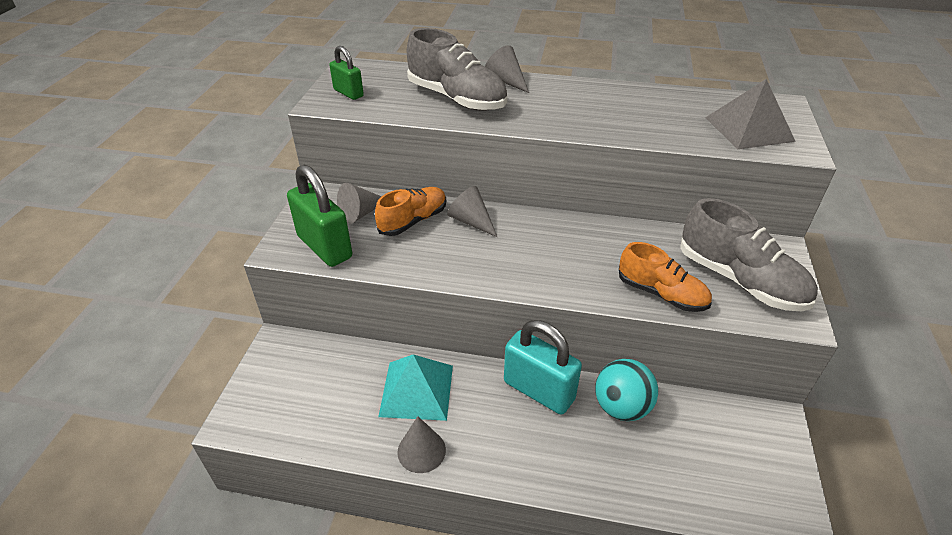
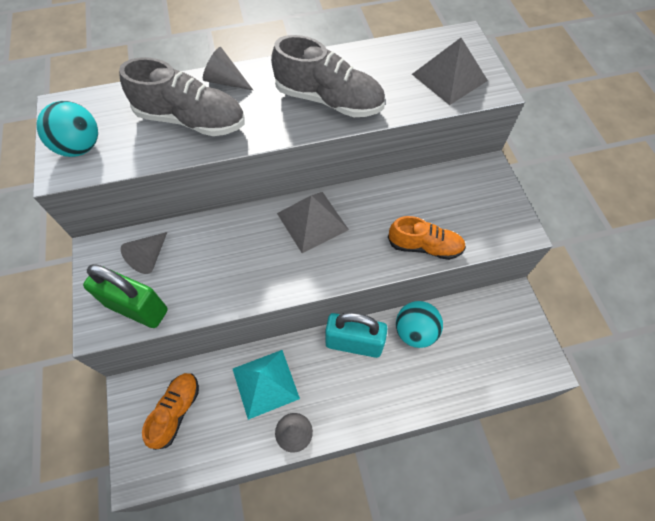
camera: 25 degrees left, 20 degrees up
(348, 93) = (80, 147): green padlock -> turquoise ball
(413, 221) = (200, 248): orange shoe -> orange shoe (176, 411)
(471, 221) = (250, 229): grey cone -> none
(541, 234) = (312, 221): none -> grey pyramid
(740, 280) = (473, 210): grey shoe -> grey shoe (329, 100)

